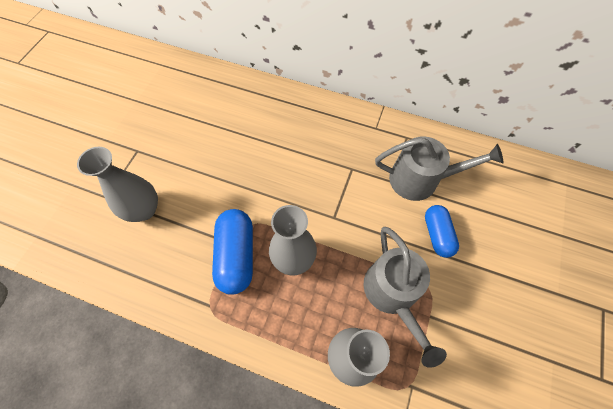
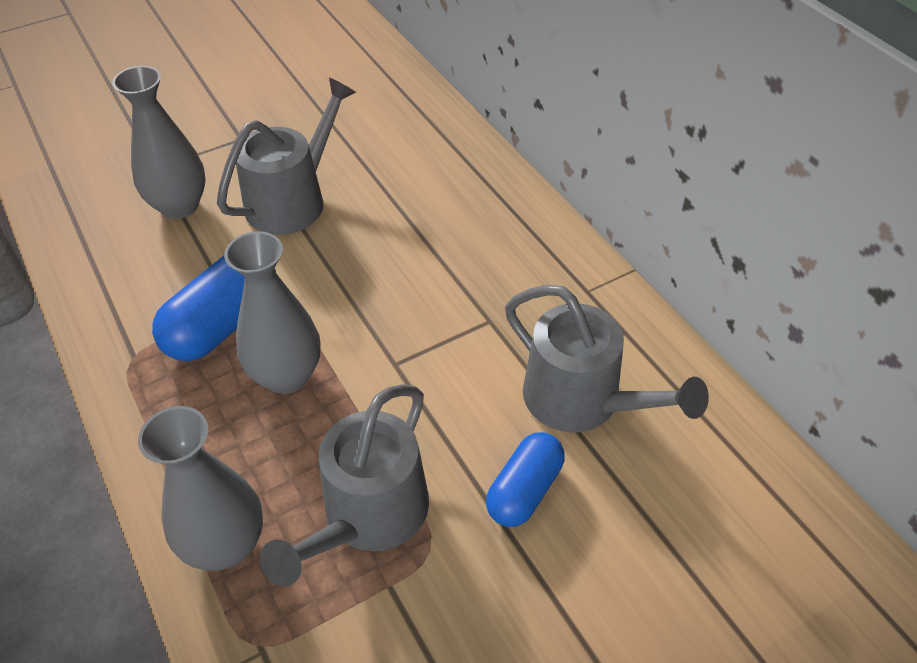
camera: 40 degrees right, 15 degrees down
(202, 168) = (292, 200): none -> grey watering can

